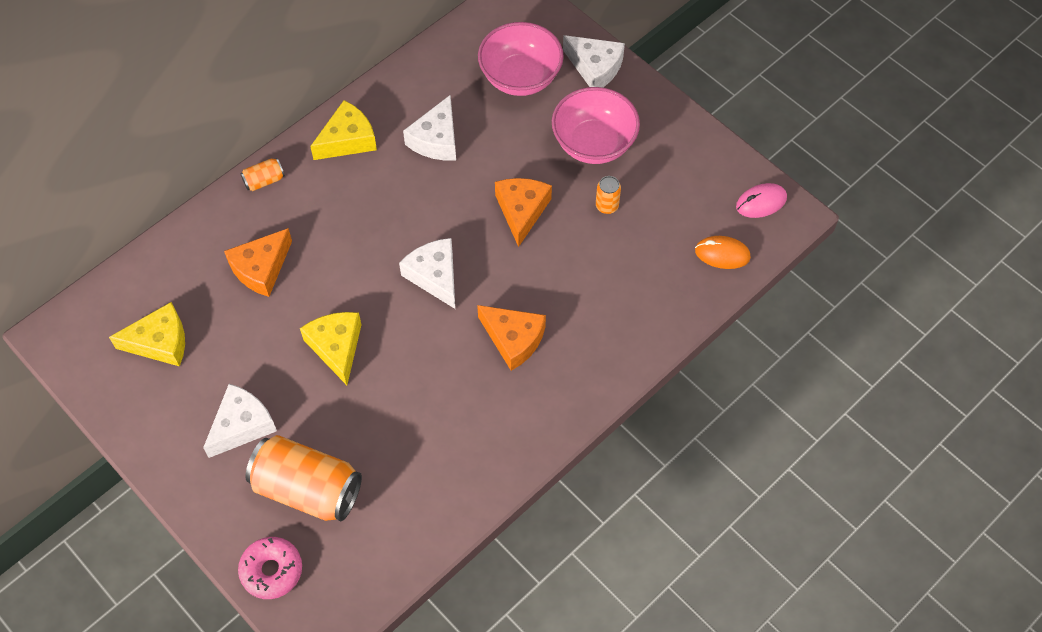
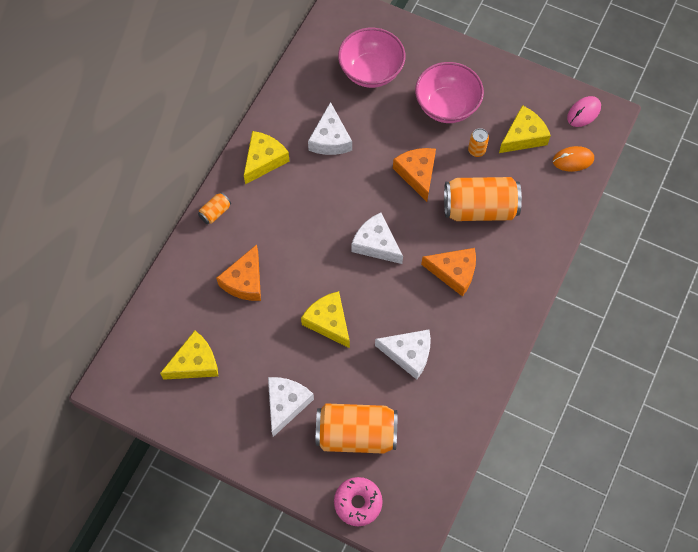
camera: 20 degrees left, 5 degrees up
(579, 274) = (479, 208): none -> orange can
(595, 68) = (422, 47): white cheese -> white cheese (408, 354)
(672, 207) = (523, 136): none -> yellow cheese

